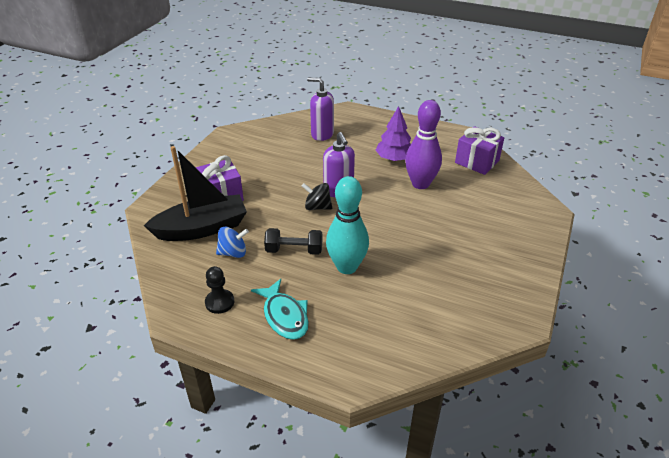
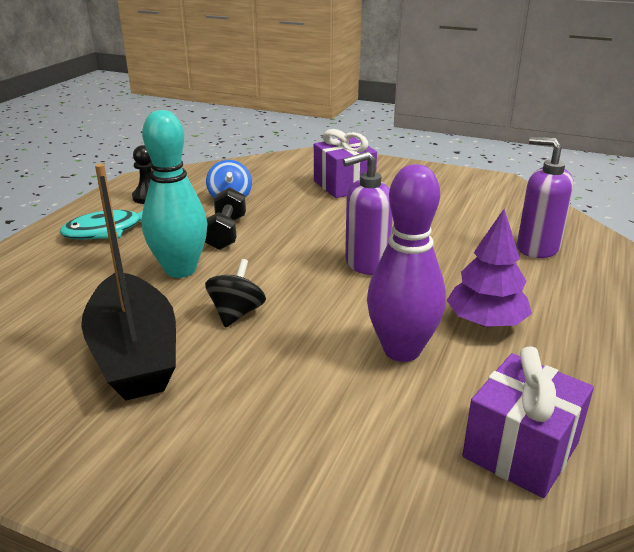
camera: 90 degrees right, 10 degrees down
(202, 228) = (278, 180): black boat -> black boat (135, 354)
(317, 207) = (322, 247): black spinning top -> black spinning top (237, 313)
(322, 134) = (537, 248): purple soap dispenser -> purple soap dispenser turned 75 degrees counterclockwise

